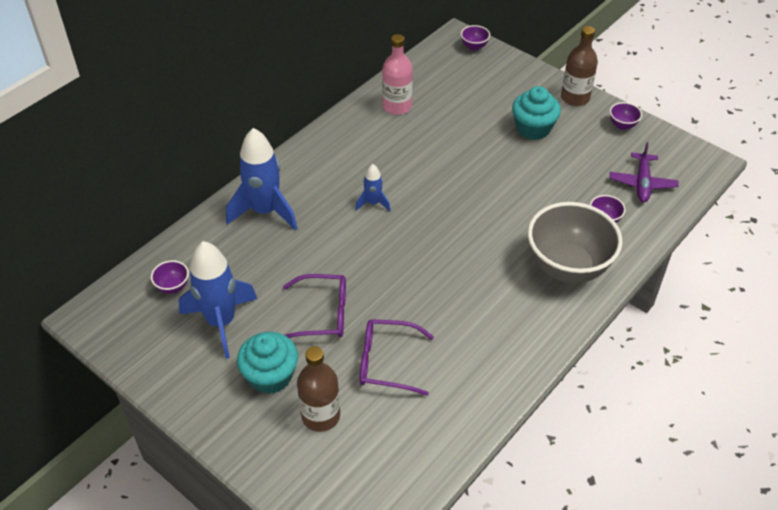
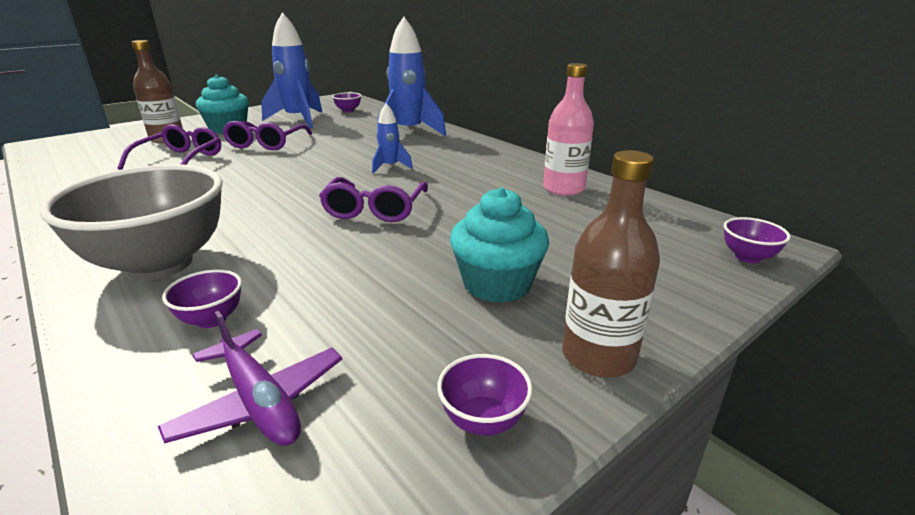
camera: 100 degrees right, 20 degrees down
(460, 192) = (375, 209): none -> purple glasses
(642, 183) = (260, 402): purple plane -> purple plane turned 150 degrees counterclockwise

